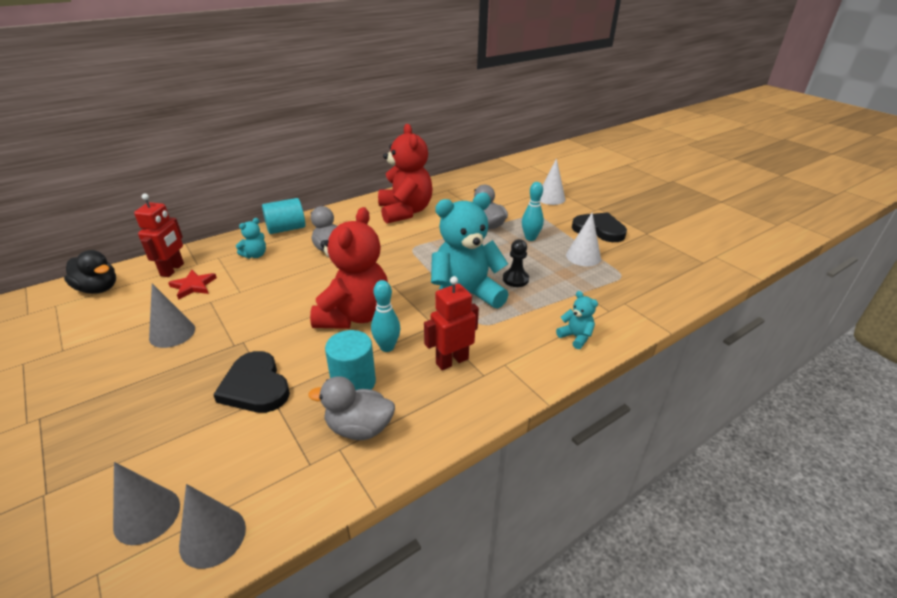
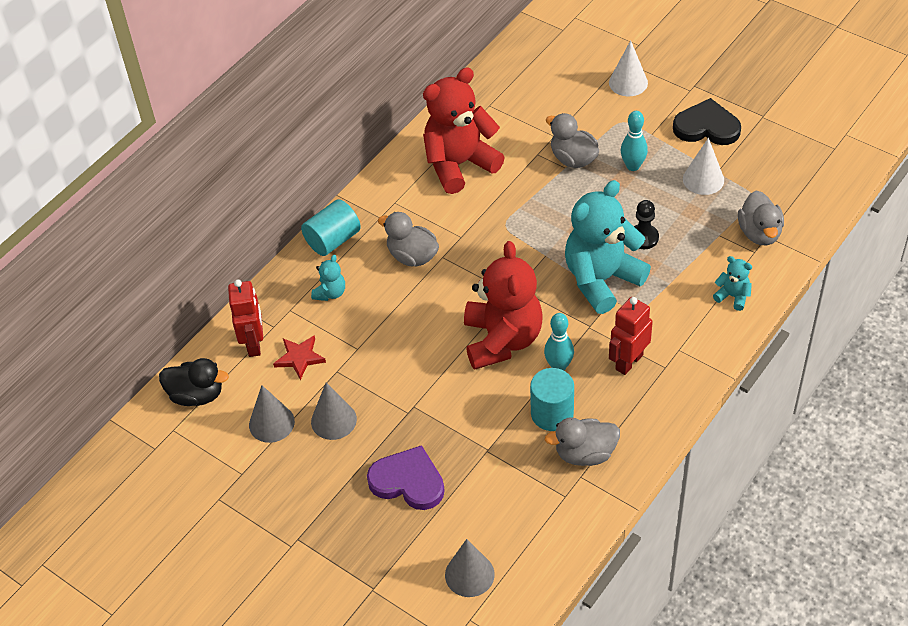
camera: 15 degrees left, 15 degrees up
(180, 399) = (408, 481): none -> purple heart
(212, 537) = (532, 570): grey cone -> grey cone (271, 423)
(255, 386) = (465, 447): black heart -> none
(405, 212) = (459, 164): red teddy bear -> red teddy bear turned 90 degrees counterclockwise
(618, 299) = (759, 233): none -> grey duck

